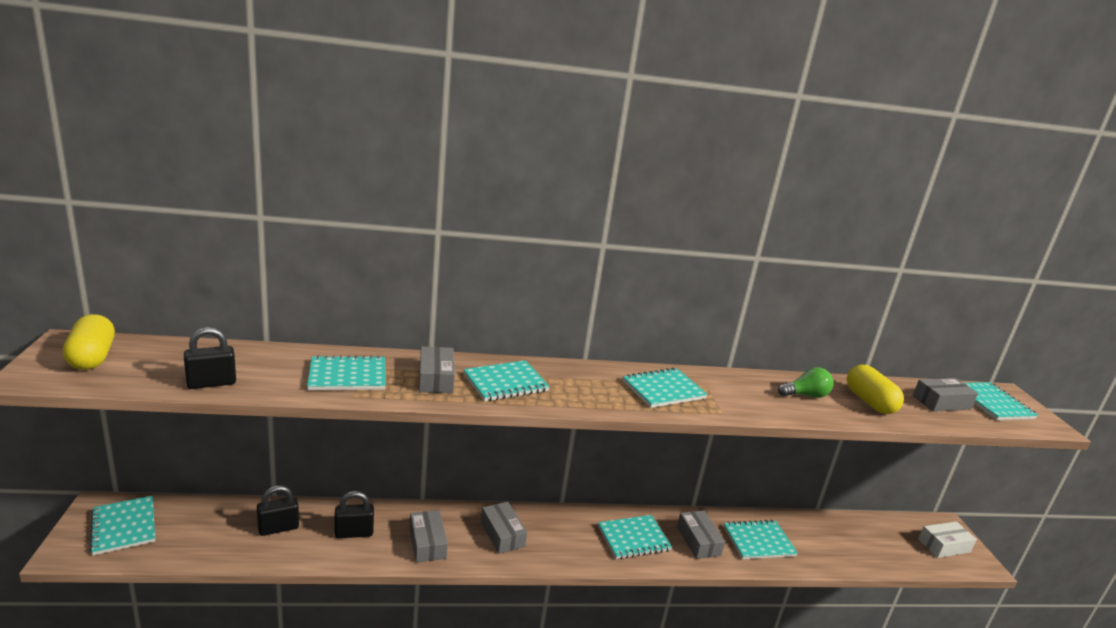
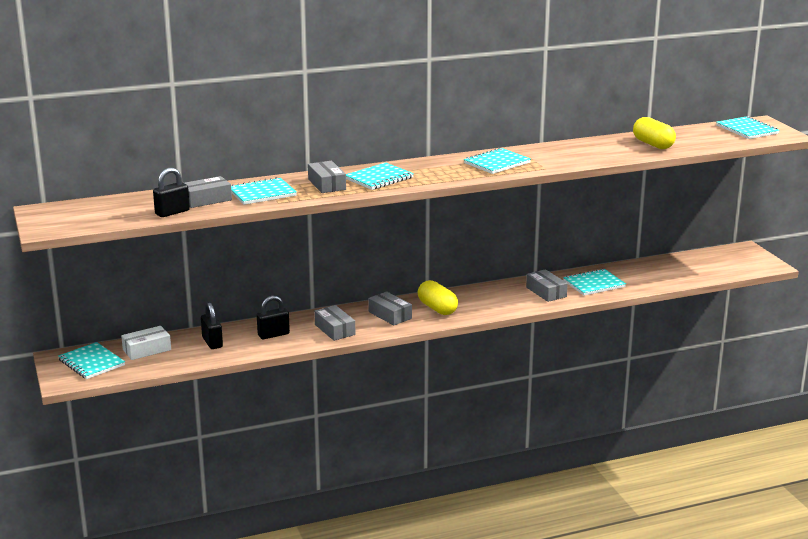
camera: 10 degrees left, 0 degrees up
(92, 357) = (70, 214): yellow capsule -> yellow capsule (437, 308)
(278, 528) = (212, 342): black padlock -> black padlock turned 75 degrees counterclockwise
(633, 538) = (494, 299): turquoise notebook -> none
(805, 395) = (604, 148): green light bulb -> none
(941, 402) = (708, 136): grey box -> grey box (206, 200)
(944, 546) = (741, 261): white box -> white box (147, 350)

